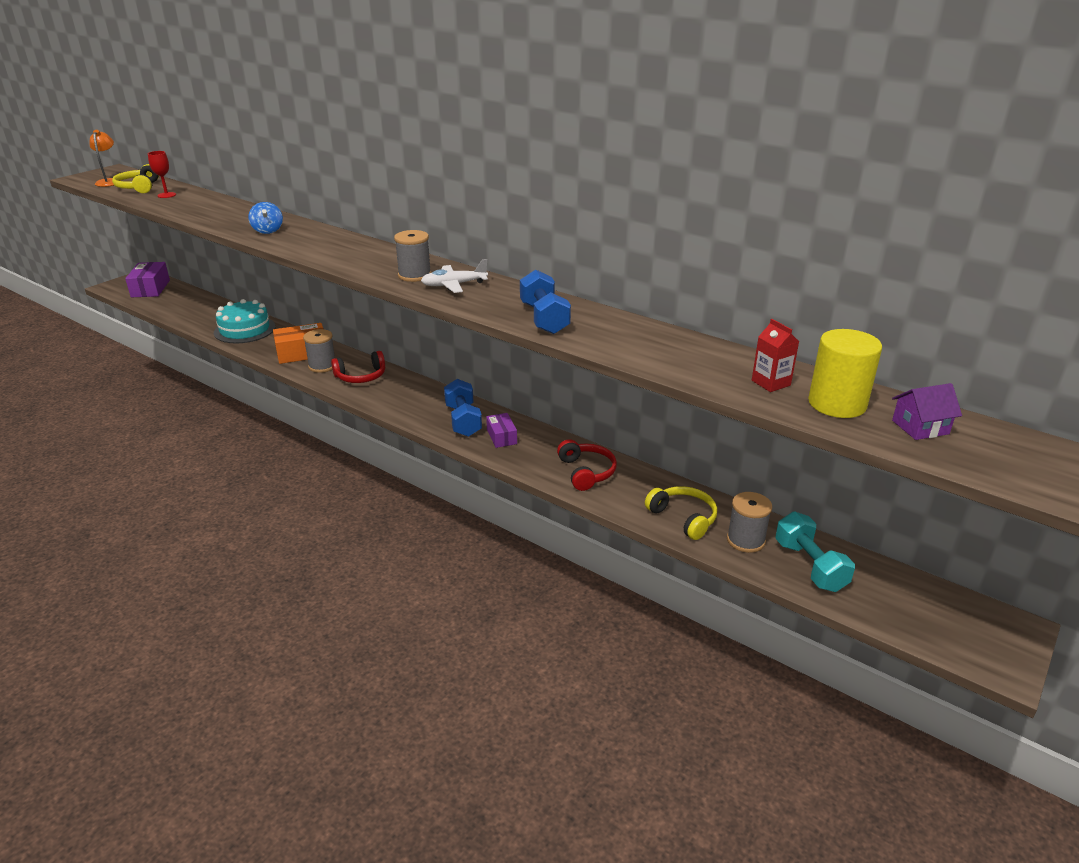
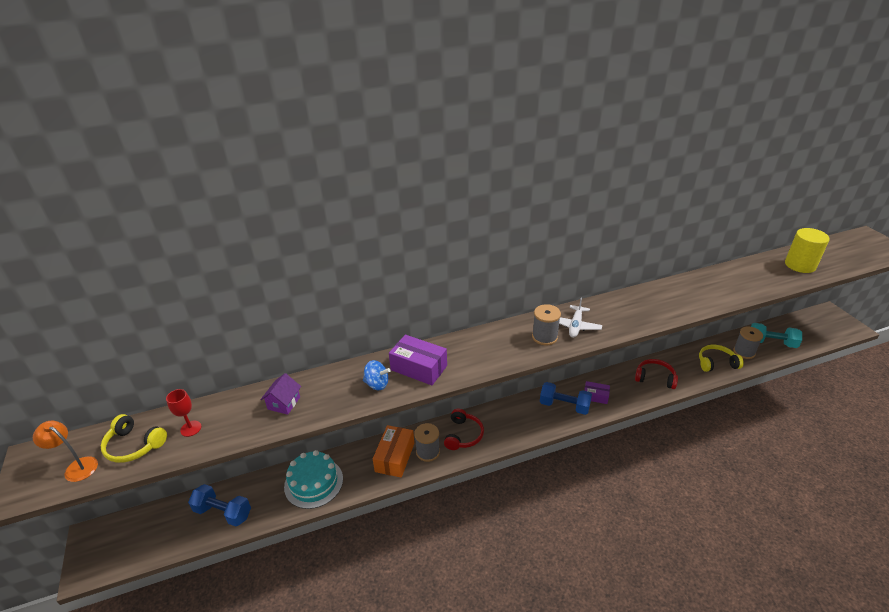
camera: 55 degrees left, 5 degrees up
(150, 288) = (135, 535): purple box -> purple box (419, 368)
(544, 319) = (654, 310): blue dumbbell -> blue dumbbell (223, 512)
(771, 383) = (771, 272): red carton -> none
(920, 427) = (829, 256): purple house -> purple house (284, 403)

